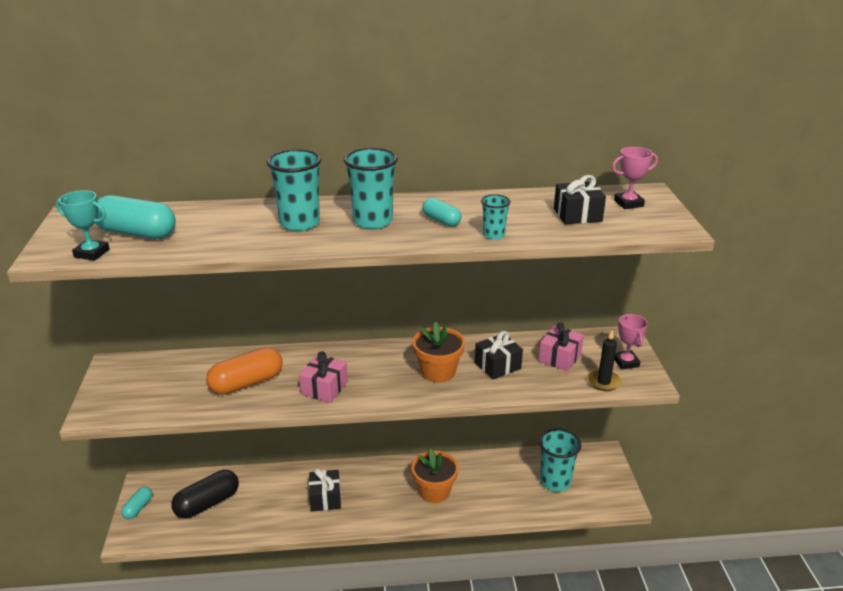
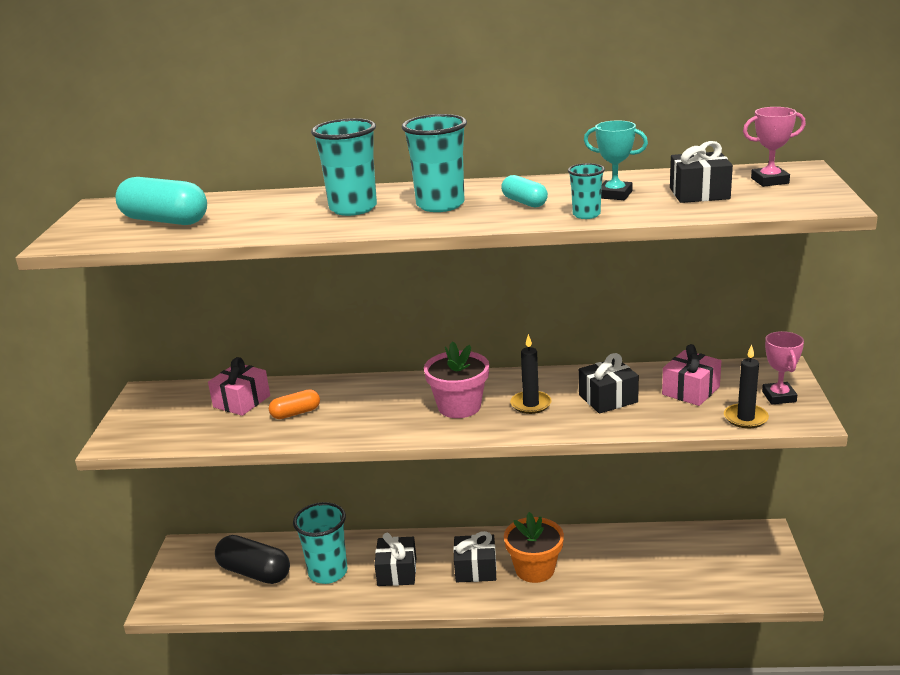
camera: 10 degrees right, 5 degrees down
(92, 253) = (110, 239): turquoise trophy -> turquoise trophy (615, 195)
(138, 508) = (174, 574): turquoise capsule -> none
(207, 503) = (254, 572): black capsule -> black capsule turned 60 degrees clockwise
(246, 383) = (296, 413): orange capsule -> orange capsule, size x0.56
(324, 388) = (387, 420): pink gift -> pink gift (241, 401)
(381, 375) = (459, 407): none -> pink flower pot
(388, 493) = (475, 569): none -> black gift
(438, 372) = (531, 404): orange flower pot -> black candle
(555, 482) = (694, 564): turquoise cup -> turquoise cup (328, 572)

